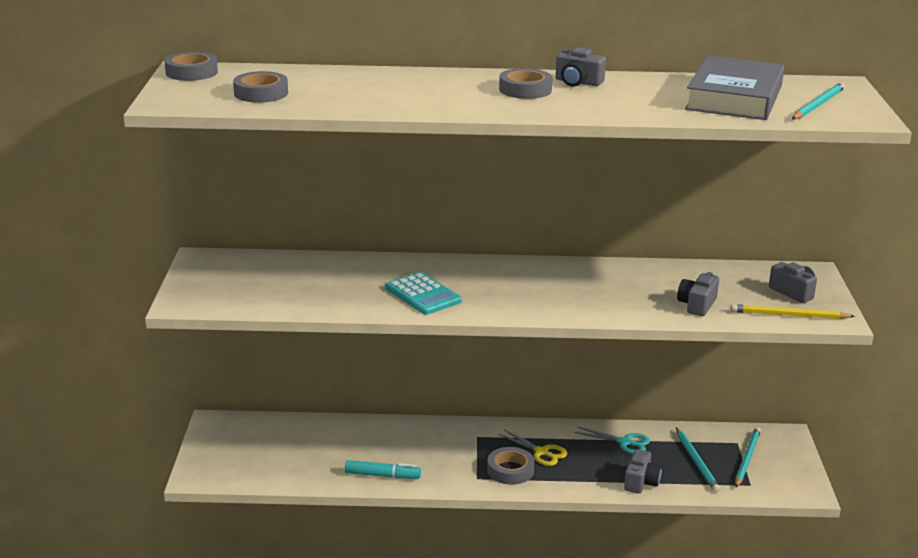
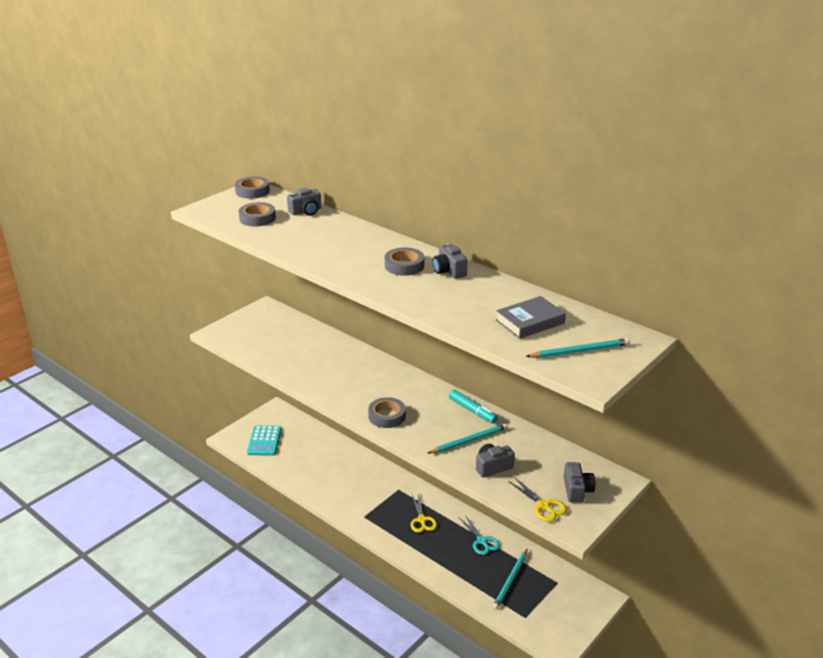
camera: 40 degrees right, 5 degrees up
(382, 475) = (316, 486): turquoise marker -> turquoise marker (472, 411)
(423, 295) = (340, 381): turquoise calculator -> turquoise calculator (264, 441)
(510, 470) = (388, 522): grey tape -> grey tape (387, 416)
(641, 482) = (455, 574): grey camera -> grey camera (306, 211)
(734, 97) = (530, 322): grey book -> grey book, size x0.61
(747, 459) = (548, 598): turquoise pencil -> turquoise pencil (469, 440)
(788, 315) = (544, 506): yellow pencil -> yellow scissors

